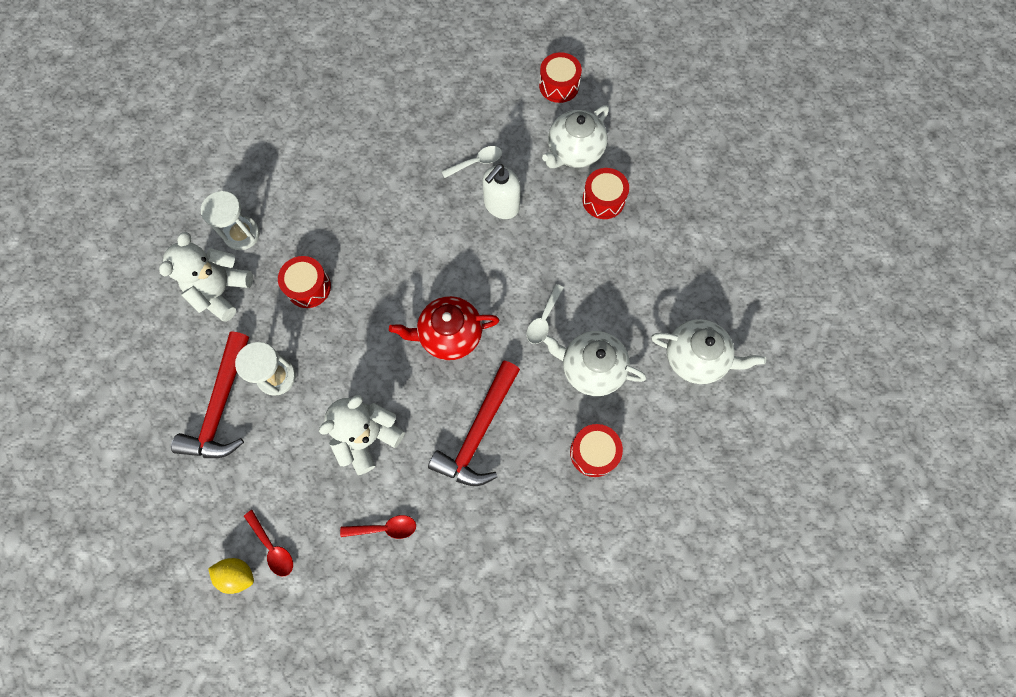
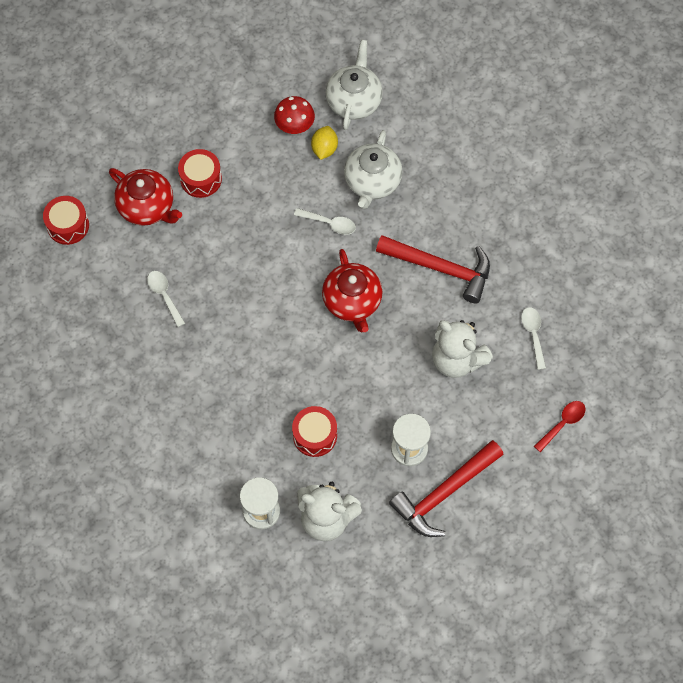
camera: 95 degrees left, 5 degrees down
(221, 407) = (444, 493): red hammer -> red hammer turned 135 degrees clockwise
(238, 575) = (589, 448): yellow lemon -> yellow lemon (324, 149)
(384, 528) = (533, 335): red spoon -> white spoon
(501, 205) = (212, 268): white soap dispenser -> none
(574, 151) = (147, 207): white teapot -> red teapot
(594, 452) = (447, 177): red drum -> none
(665, 293) = (294, 125): none -> red mushroom

